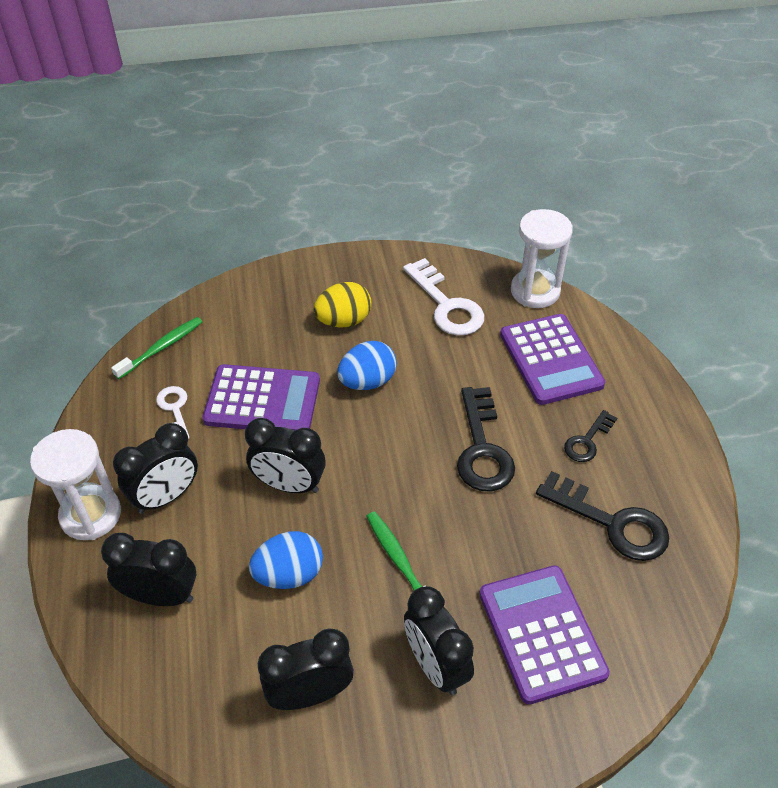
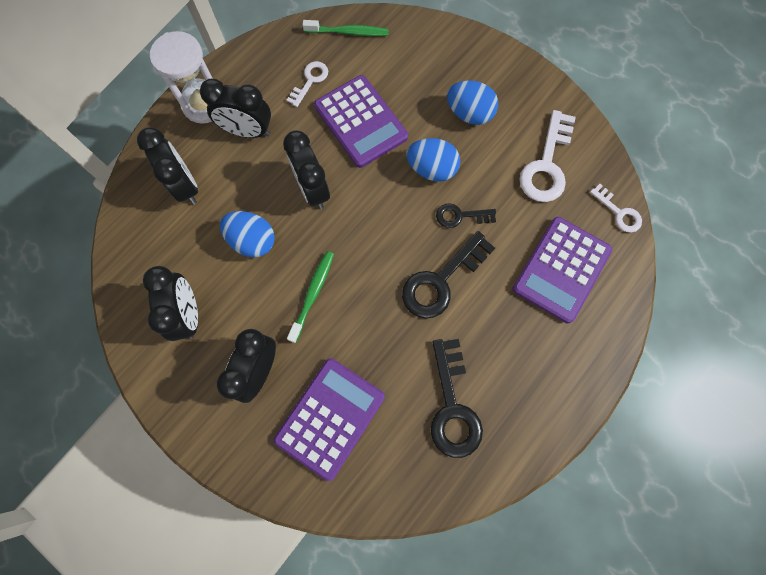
camera: 50 degrees right, 25 degrees up
(310, 694) = (188, 314): black clock -> black clock turned 45 degrees clockwise
(343, 321) = (469, 114): yellow egg -> blue egg
(535, 291) = (619, 212): white hourglass -> white key
(587, 441) = (509, 344): black key -> black key (460, 216)

